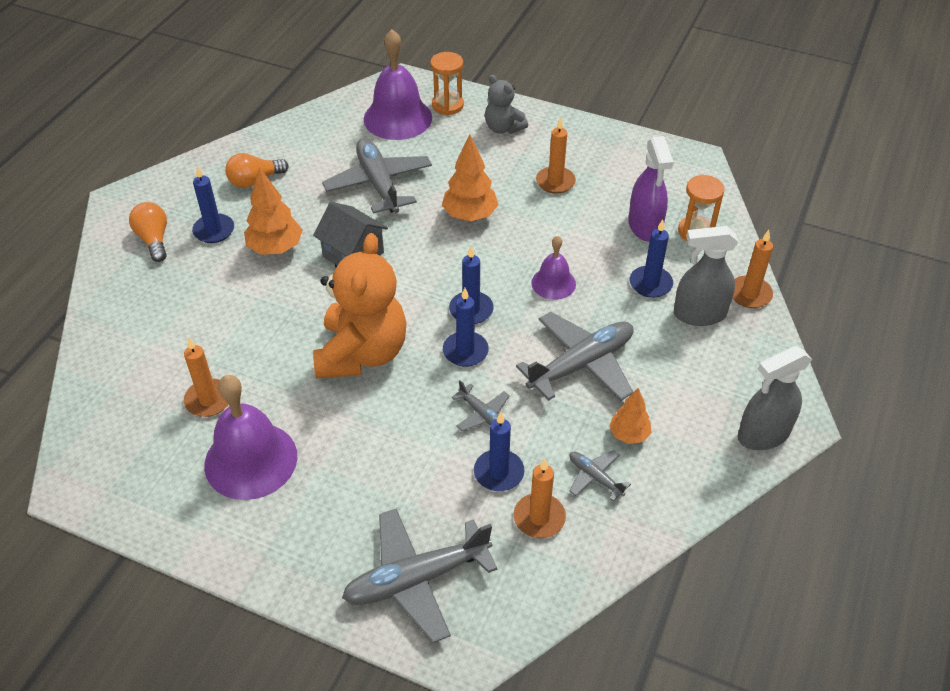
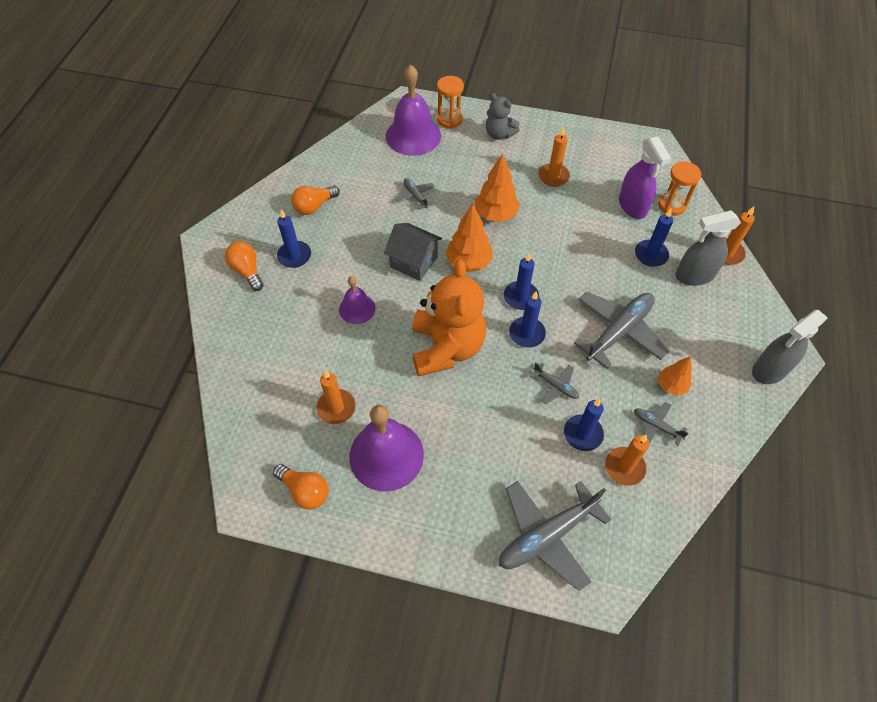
camera: 10 degrees left, 10 degrees up
(142, 484) = (305, 491): none -> orange light bulb
(275, 248) = (350, 265): orange tree -> orange tree (468, 262)
(378, 184) = (415, 196): grey plane -> grey plane, size x0.48
(553, 283) = (577, 265): purple bell -> purple bell (357, 308)

